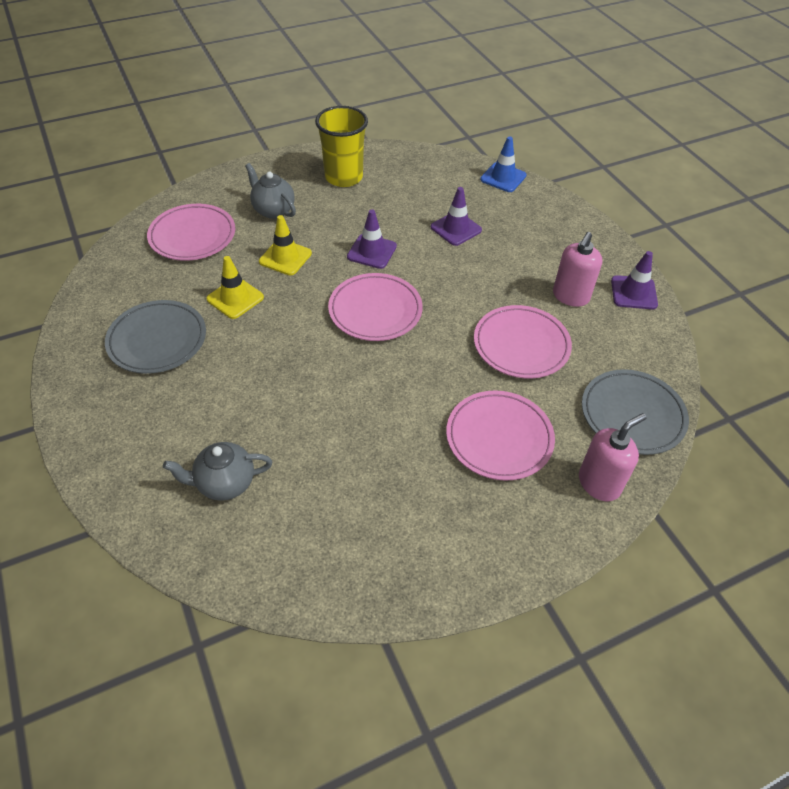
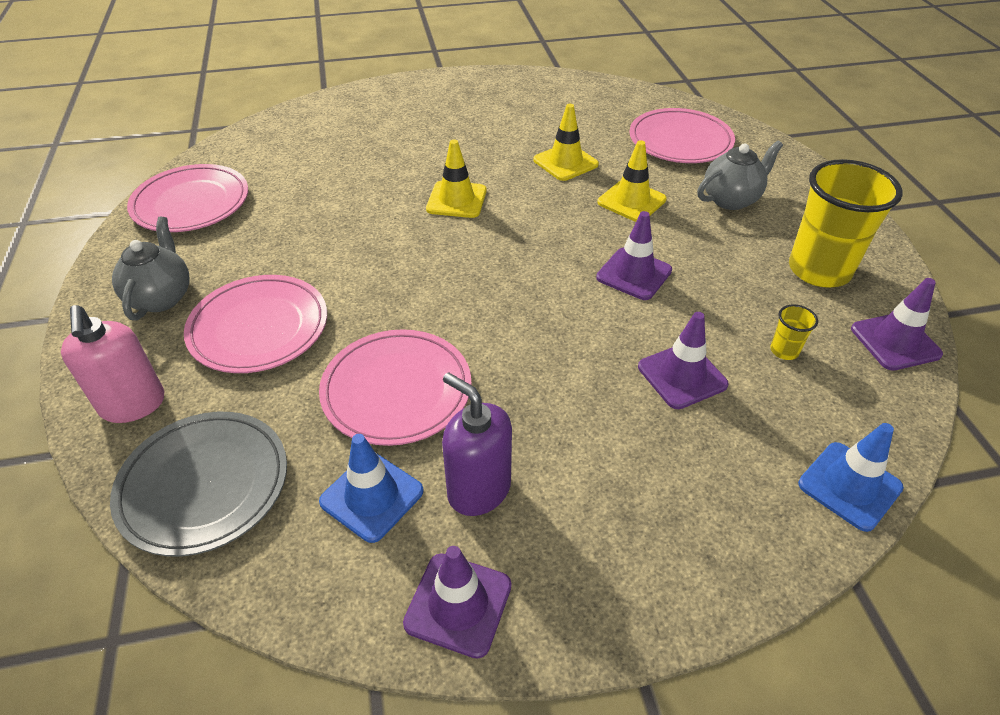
camera: 105 degrees right, 5 degrees down
(157, 340) = (517, 117): grey plate -> none
(225, 483) = (325, 144): grey teapot -> grey teapot (161, 297)
(305, 357) = (456, 200): none -> yellow traffic cone
(375, 310) = (514, 260): pink plate -> pink plate (191, 203)
(398, 156) = (895, 342): none -> purple traffic cone
(420, 193) = (784, 351): none -> yellow cup
(570, 296) = (478, 489): pink soap dispenser -> purple soap dispenser
(597, 337) = (372, 496): none -> blue traffic cone

